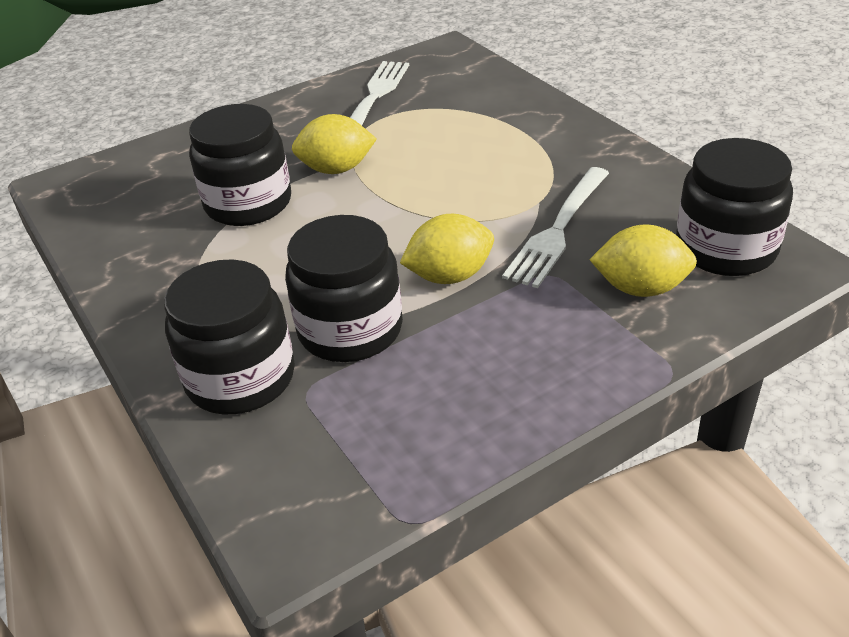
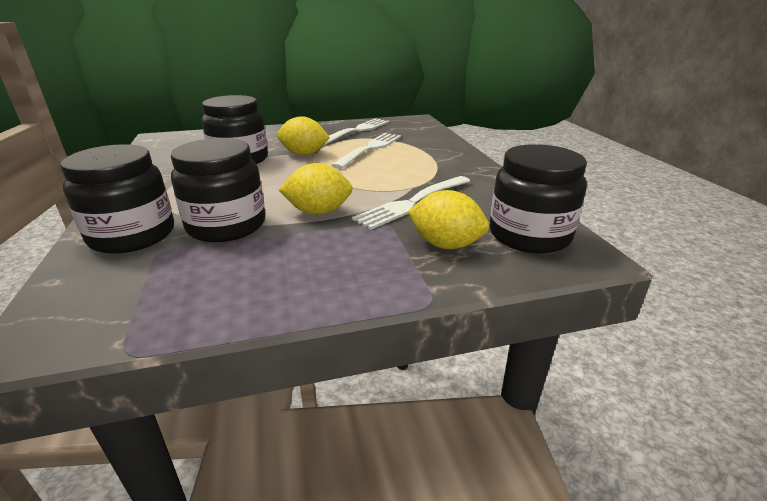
camera: 15 degrees right, 10 degrees down
(426, 136) = (370, 149): none -> white fork

